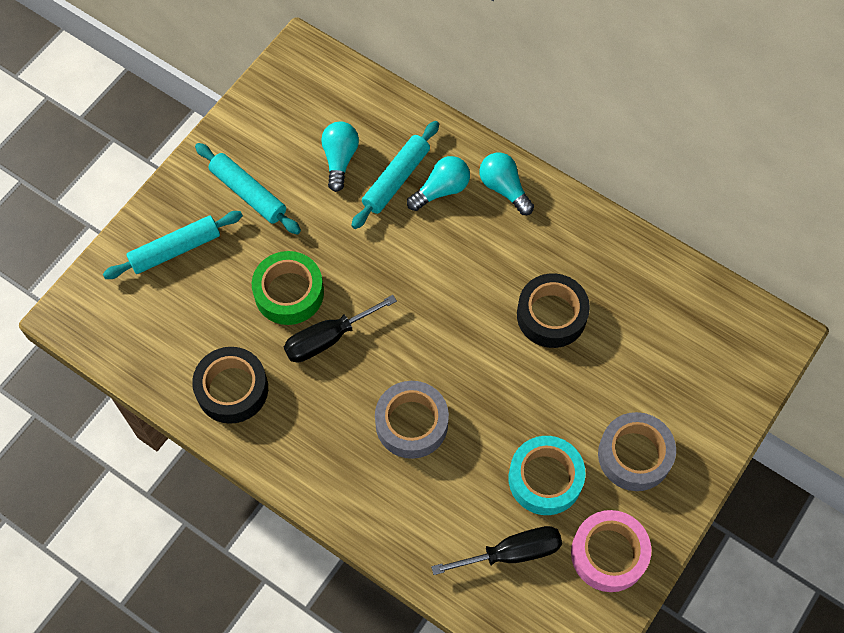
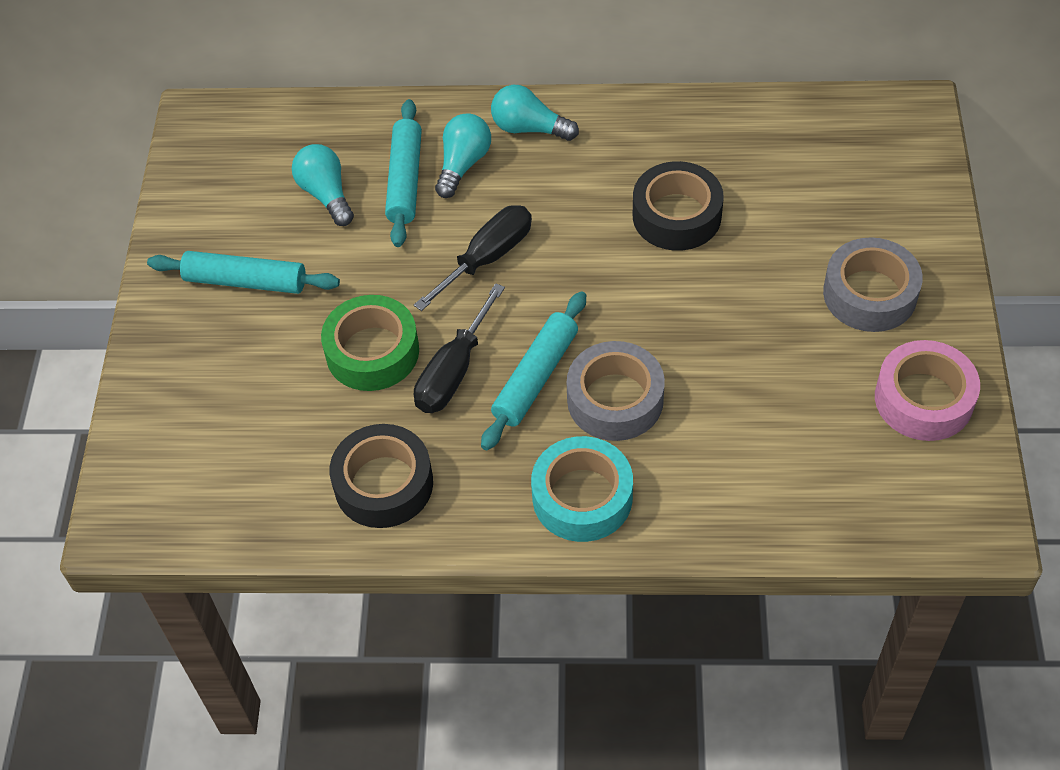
camera: 30 degrees left, 10 degrees down
(175, 250) = (202, 383): turquoise rolling pin -> turquoise rolling pin (535, 377)
(512, 553) = (826, 458): black screwdriver -> black screwdriver (487, 258)
(545, 479) = (800, 368): turquoise tape -> turquoise tape (582, 497)

